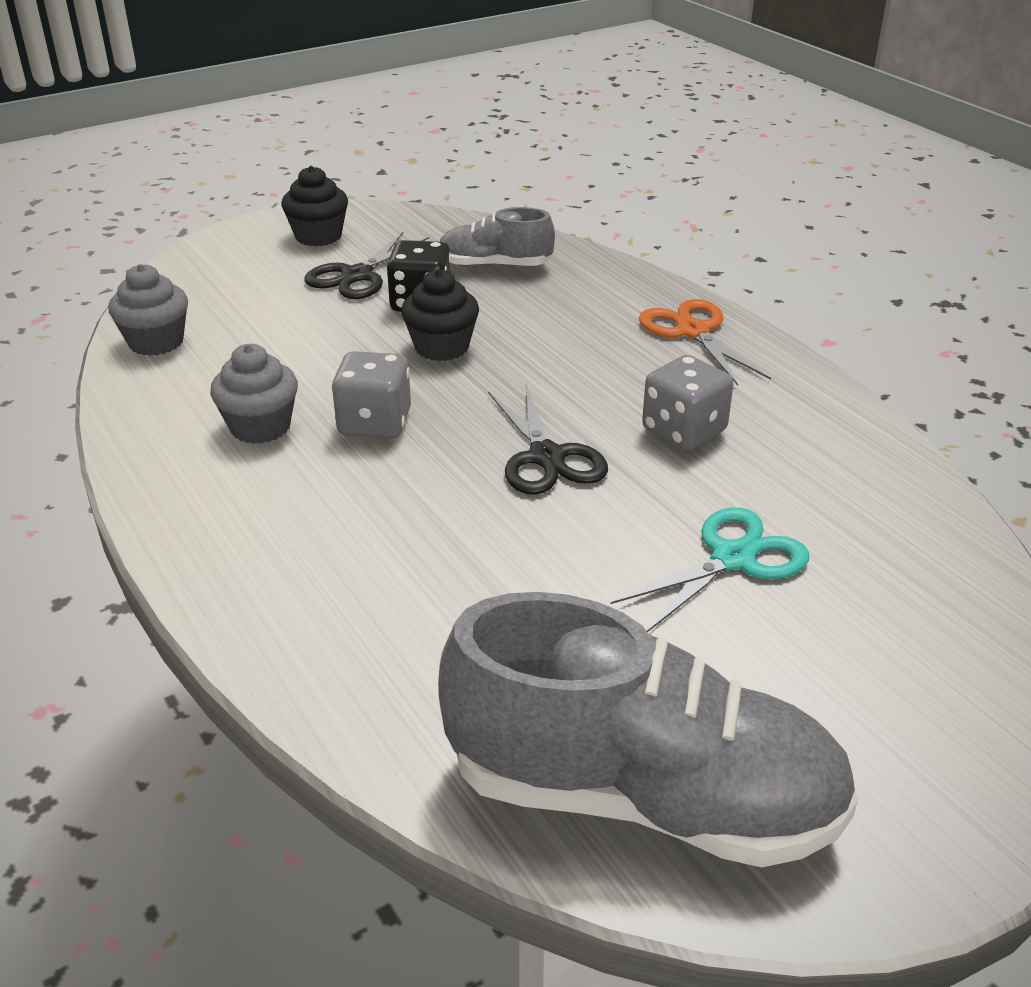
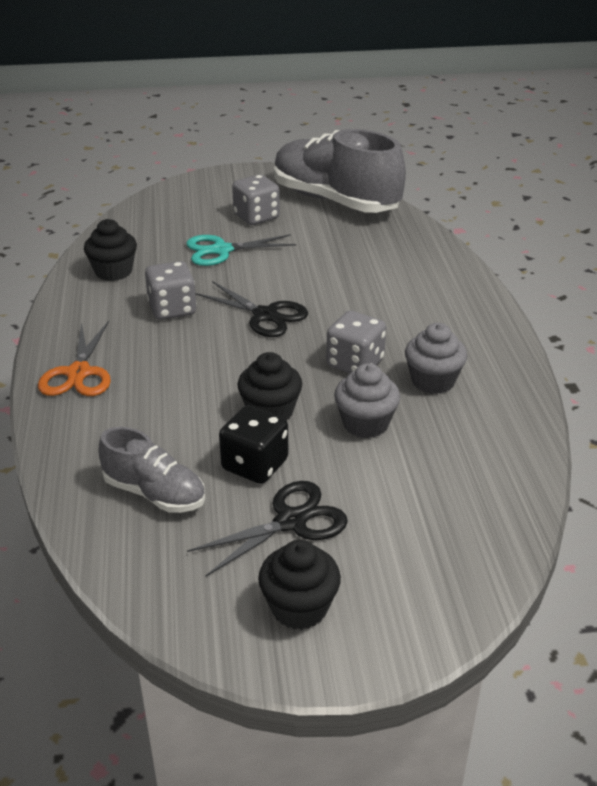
camera: 155 degrees left, 0 degrees up
(156, 342) = (502, 487): grey cupcake -> grey cupcake (365, 424)
(546, 457) = (265, 315): black scissors -> black scissors turned 120 degrees clockwise
(761, 672) = (256, 217): none -> grey dice
(843, 465) = (113, 271): none -> black cupcake

